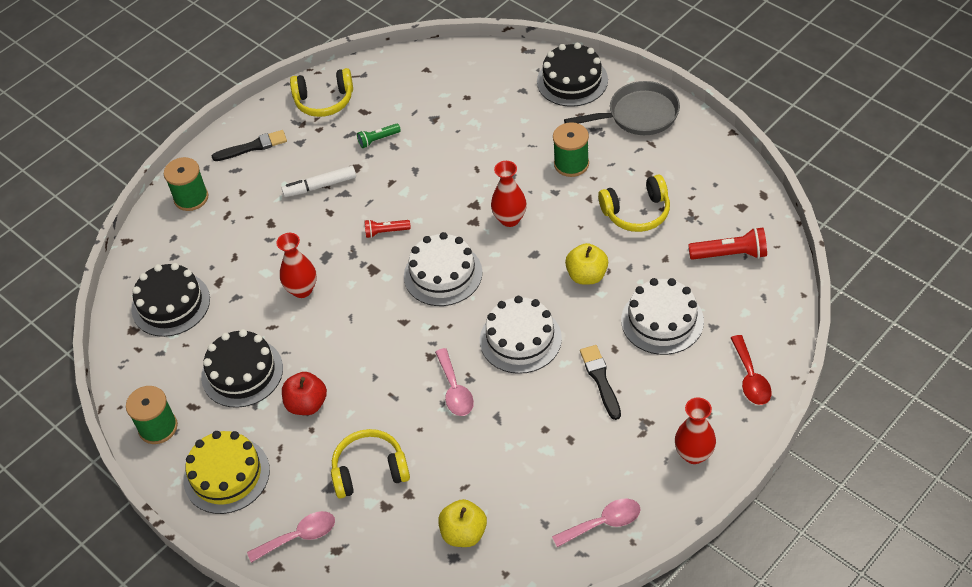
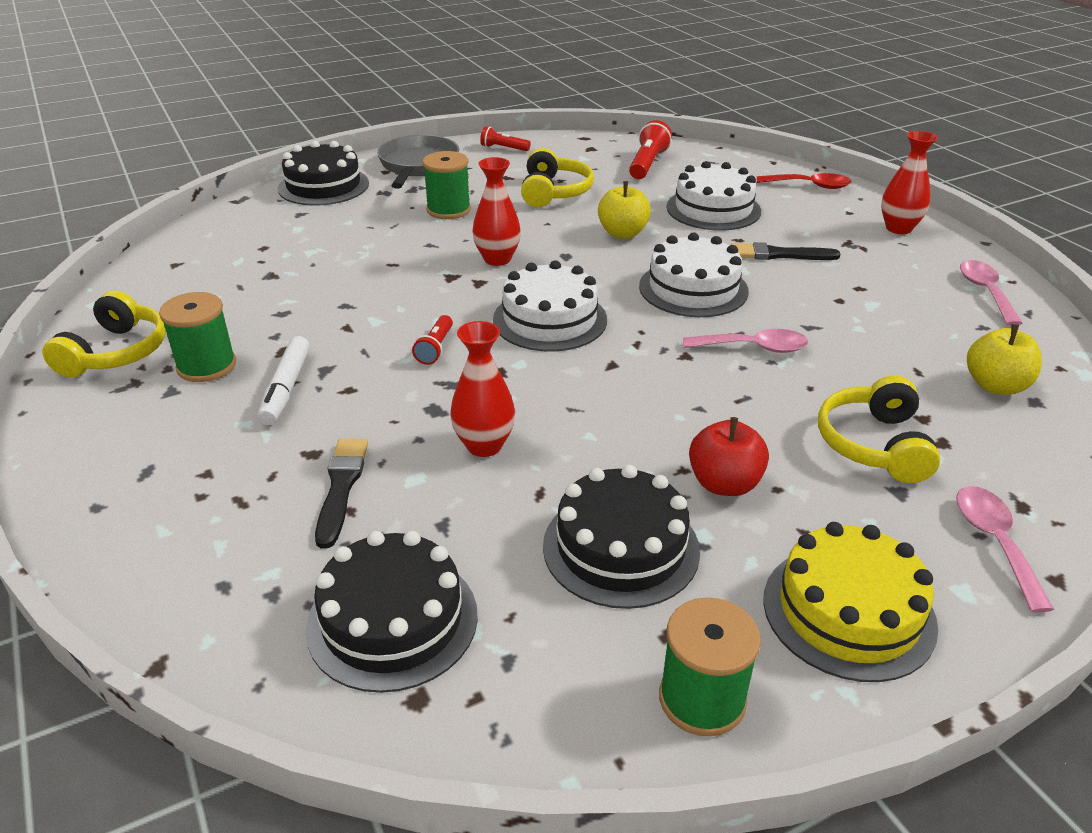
camera: 75 degrees left, 15 degrees down
(191, 198) = (148, 541): green spool -> green spool (206, 366)
(252, 147) = (117, 442): black brush -> black brush (341, 487)
(378, 139) = (255, 322): green flashlight -> none
(705, 151) = (503, 148): none -> red flashlight

